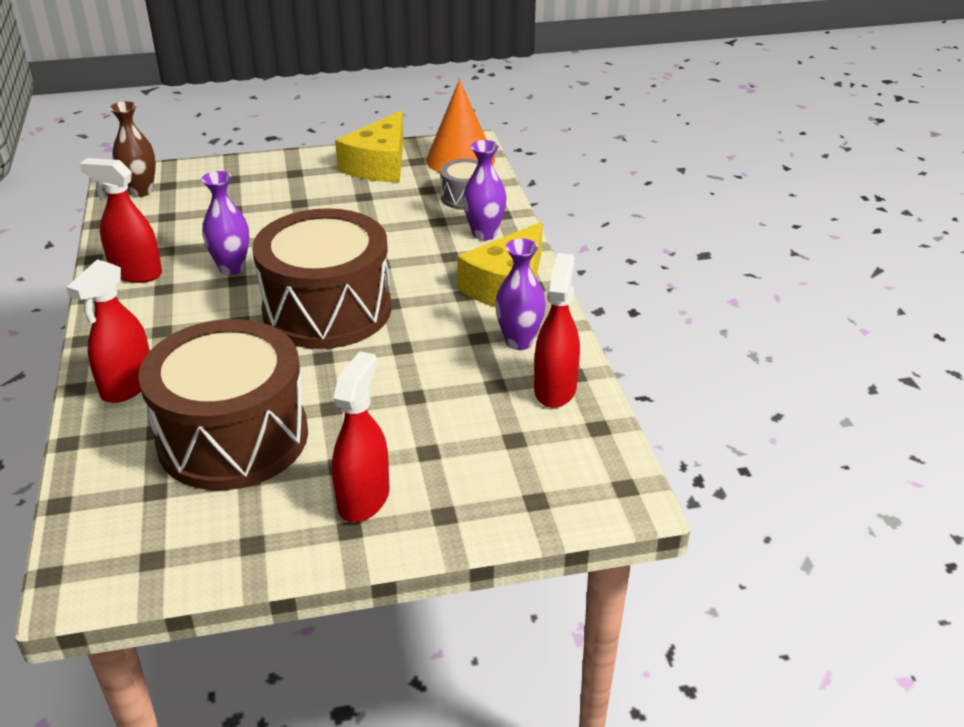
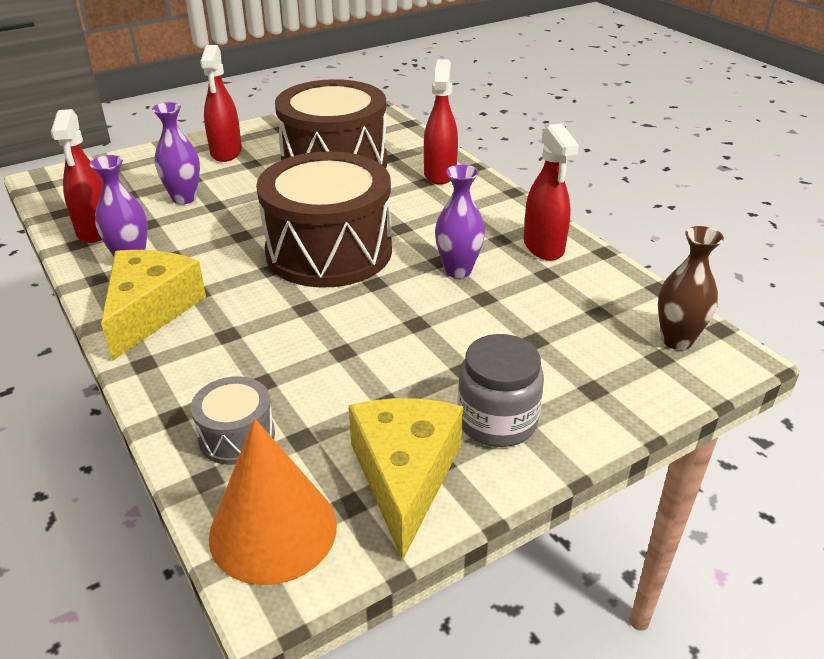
camera: 160 degrees right, 0 degrees up
(136, 273) = (543, 247): red spray bottle -> red spray bottle turned 75 degrees clockwise
(306, 176) = (497, 421): none -> grey jar
(484, 234) = (192, 375): purple vase -> purple vase (184, 198)

